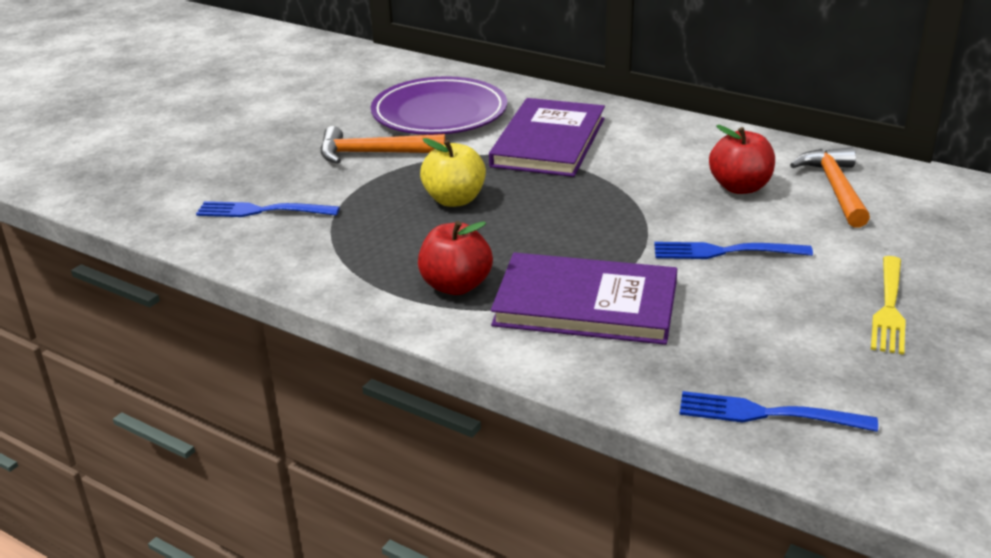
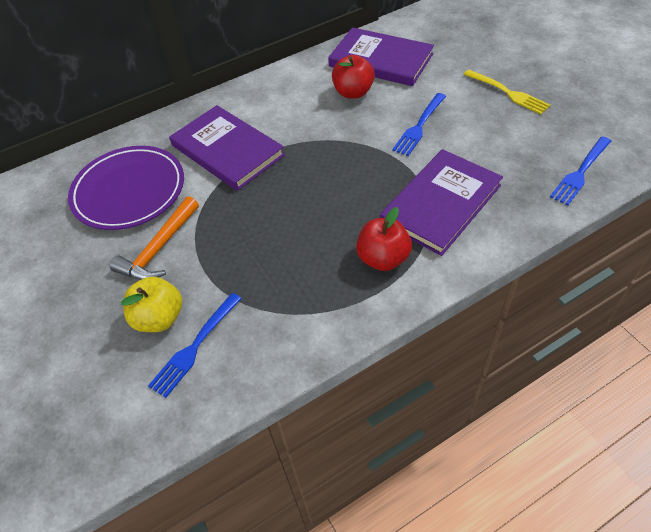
camera: 60 degrees left, 20 degrees up
(454, 200) = (269, 224): yellow apple -> yellow apple (159, 318)
(835, 188) = (381, 60): orange hammer -> purple book

